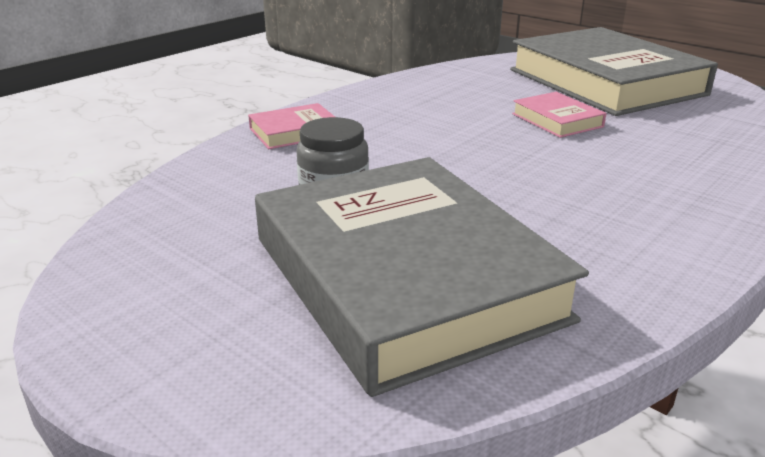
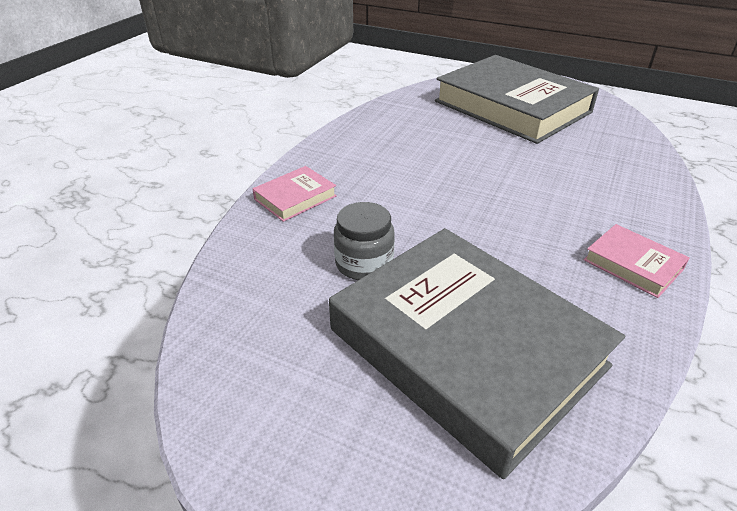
camera: 15 degrees left, 10 degrees up
(557, 120) = (496, 154): pink book -> pink book (633, 264)

